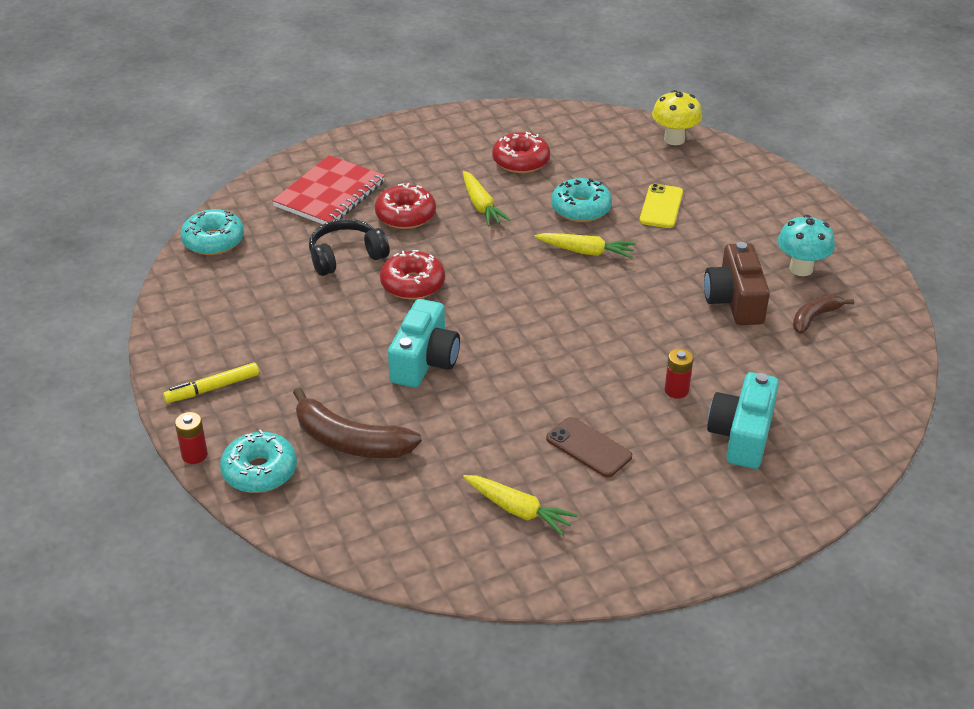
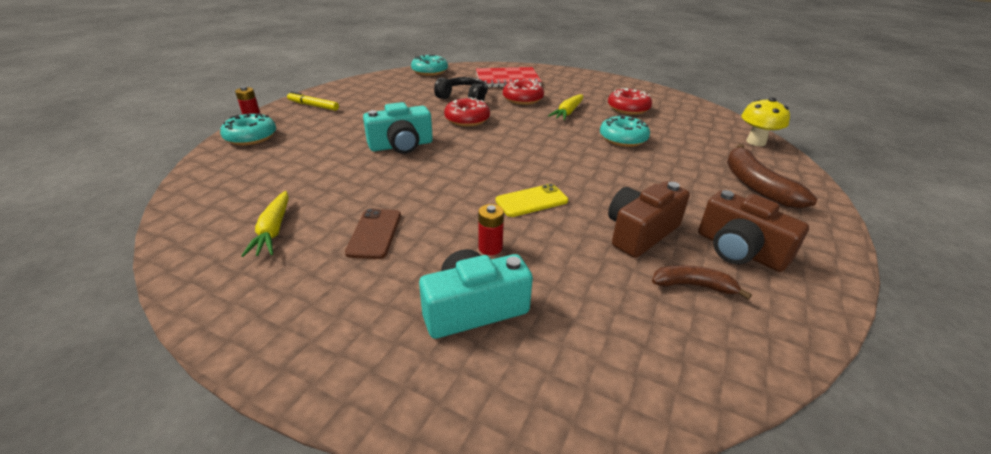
camera: 50 degrees right, 5 degrees down
(350, 441) = (300, 151): brown banana -> brown banana (756, 186)
(586, 252) = (585, 155): yellow carrot -> none
(661, 207) = (681, 163): yellow phone -> yellow phone (531, 201)
(801, 268) = (739, 250): turquoise mushroom -> brown camera

